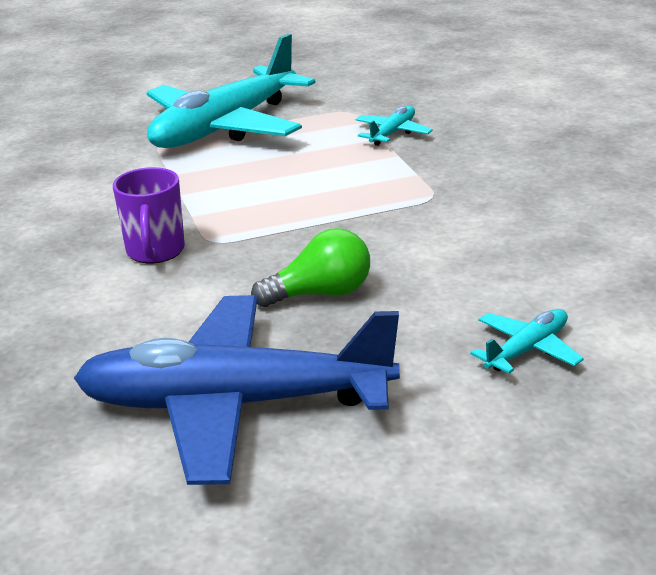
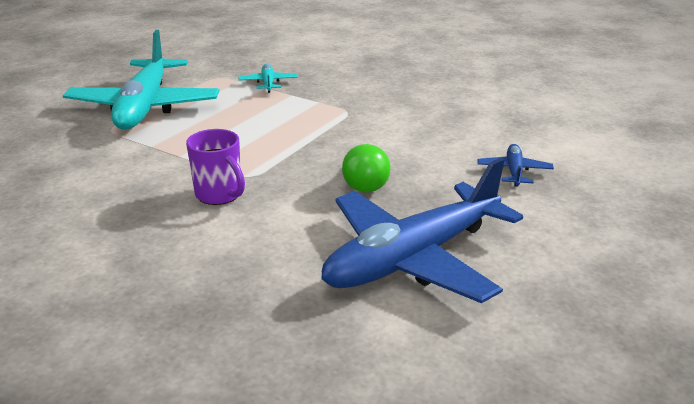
camera: 40 degrees left, 0 degrees up
(320, 294) = (366, 182): green light bulb -> green light bulb turned 150 degrees clockwise
(527, 349) = (514, 171): turquoise plane -> blue plane

